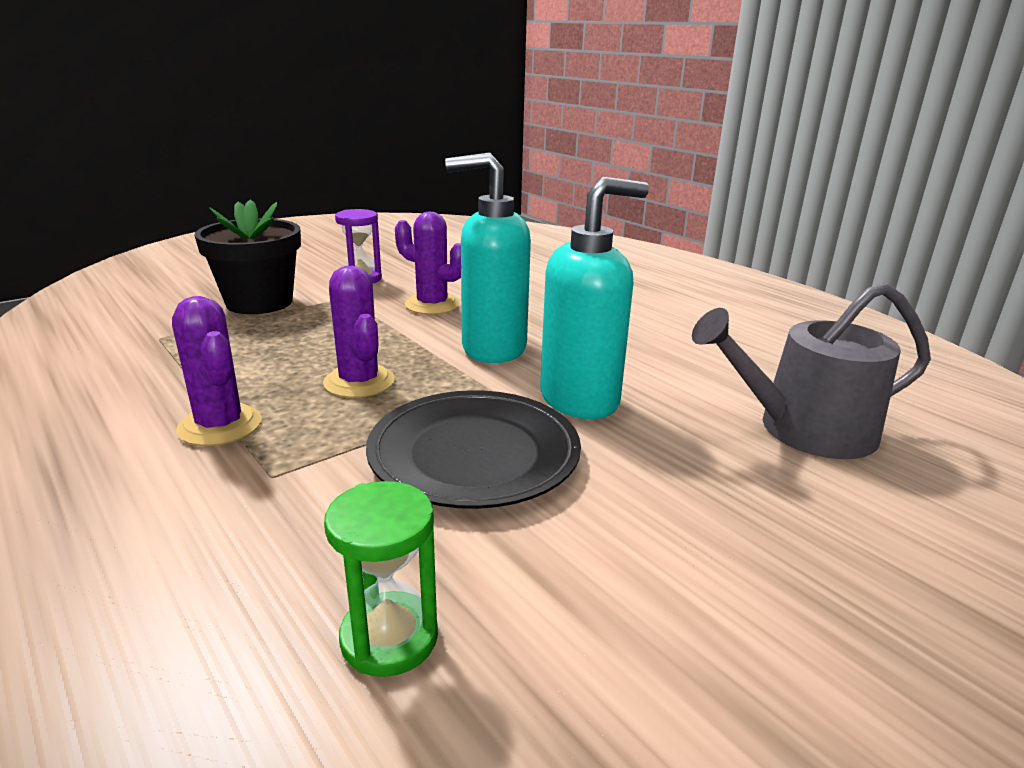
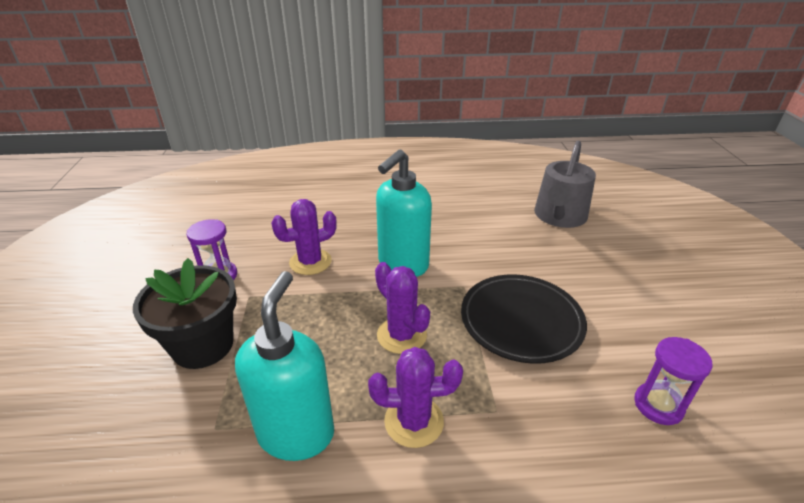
camera: 55 degrees left, 10 degrees up
(359, 382) = (401, 335): purple cactus -> purple cactus turned 45 degrees clockwise
(389, 638) = (658, 405): green hourglass -> purple hourglass
(580, 399) = (489, 262): turquoise soap dispenser -> turquoise soap dispenser (296, 433)

